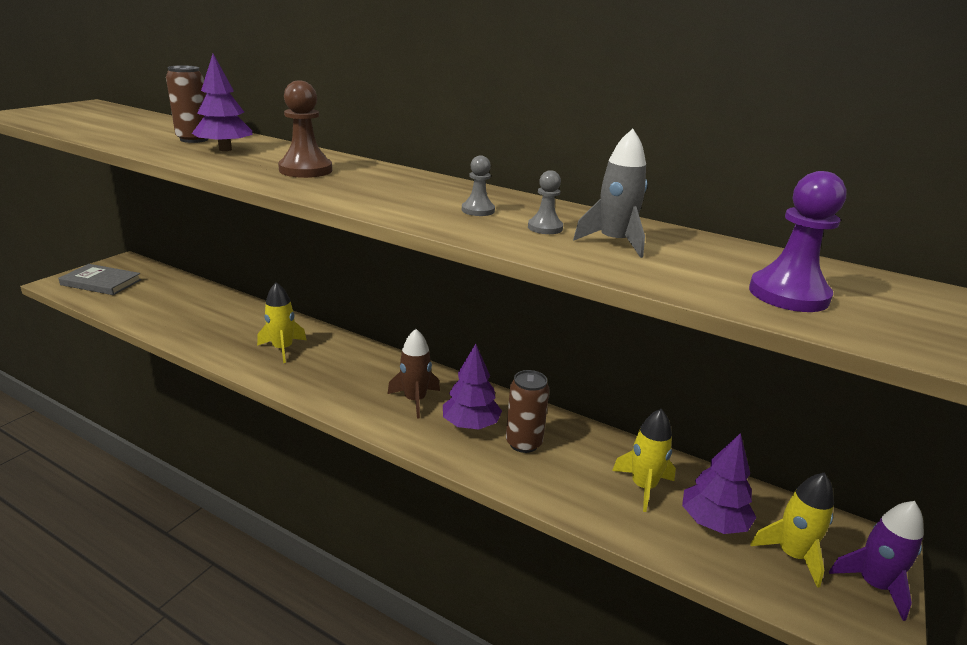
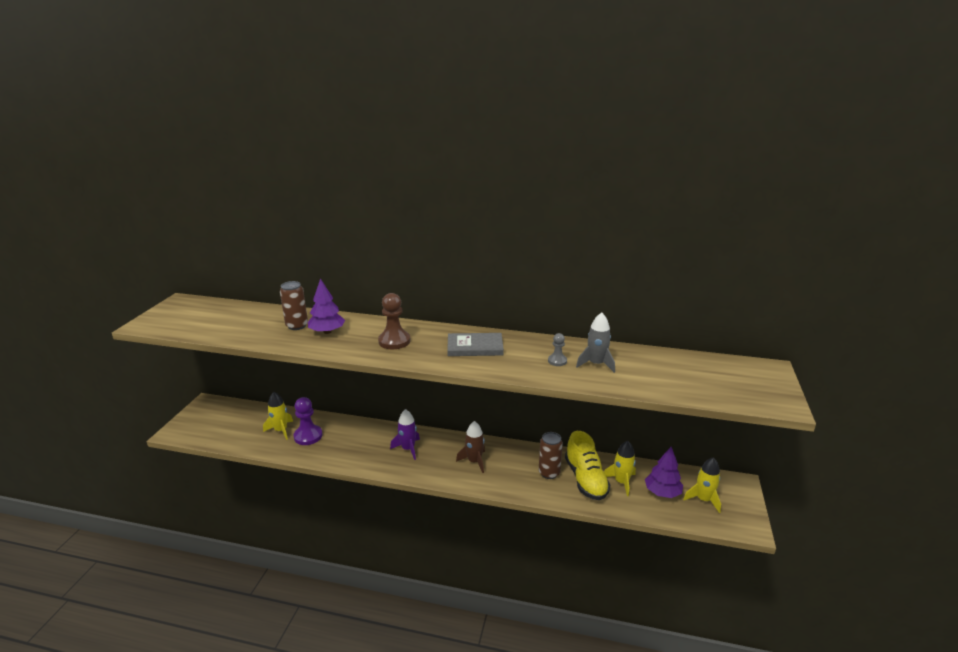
camera: 15 degrees left, 0 degrees up
(101, 282) = (205, 424): grey book -> grey book (475, 347)
(282, 349) = (371, 446): yellow rocket -> yellow rocket (281, 430)
(471, 424) = (514, 469): purple tree -> none
(478, 210) = (515, 355): grey pawn -> none
(581, 467) = (585, 479): none -> yellow shoe
(788, 294) = (688, 382): purple pawn -> purple pawn (308, 436)
(873, 585) = (742, 504): purple rocket -> purple rocket (408, 449)

